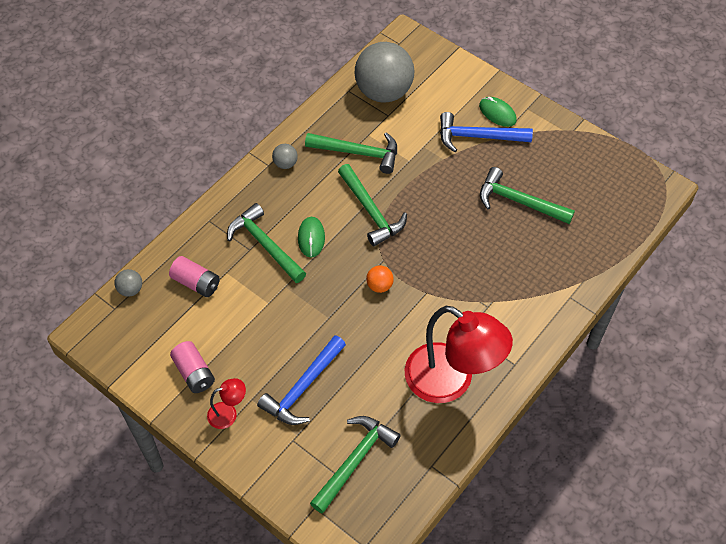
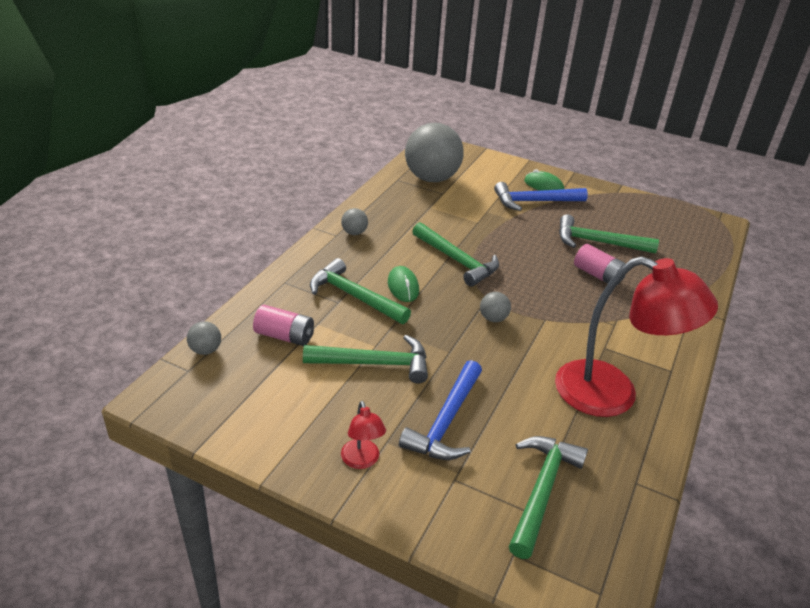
camera: 15 degrees left, 20 degrees down
(194, 373) = (305, 423): pink battery -> pink battery (598, 275)
(228, 413) = (362, 461): red lamp -> red lamp turned 105 degrees clockwise
(358, 153) = (425, 220): green hammer -> green hammer (374, 363)
(379, 286) = (493, 318): orange ball -> grey ball

